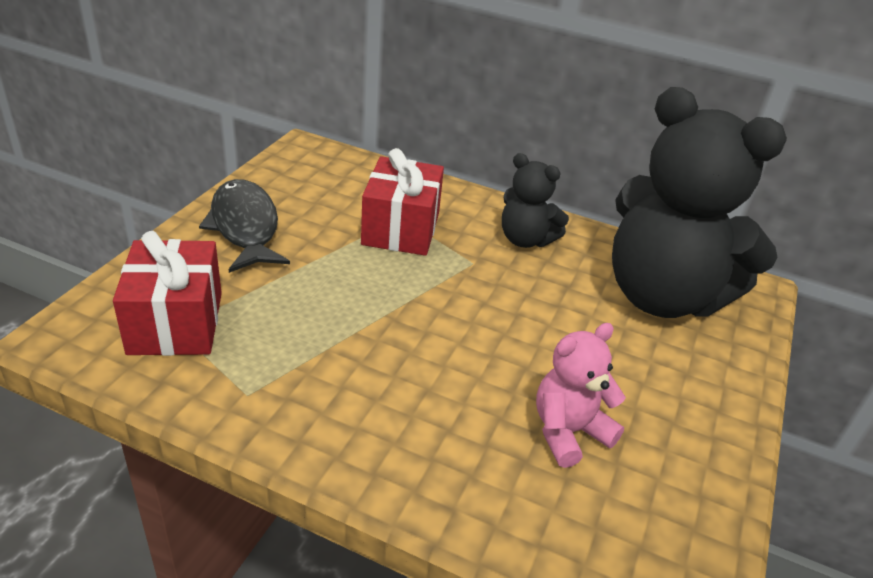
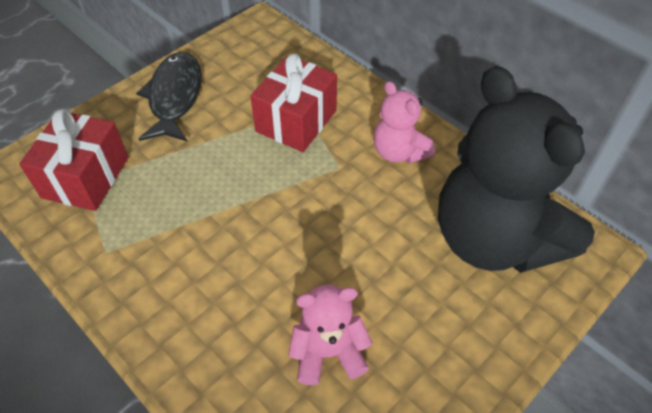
camera: 25 degrees right, 15 degrees up
(525, 239) = (399, 152): black teddy bear -> pink teddy bear

